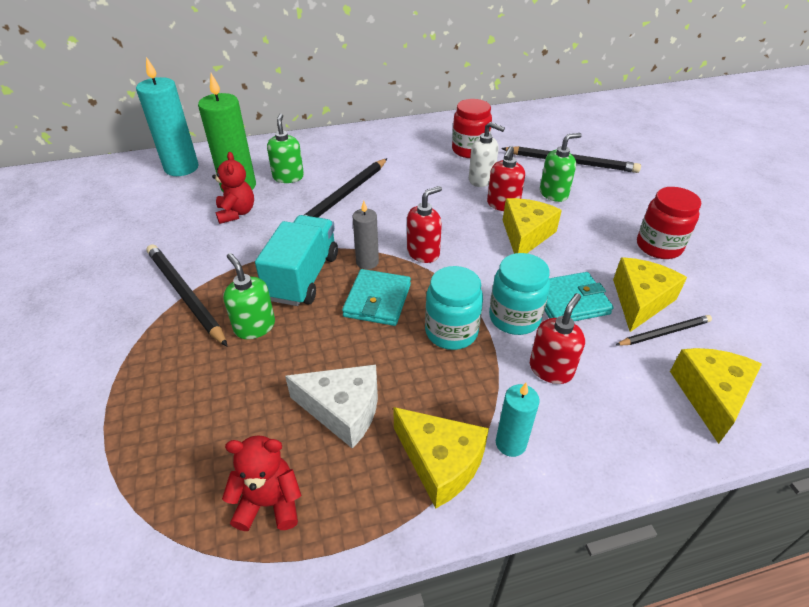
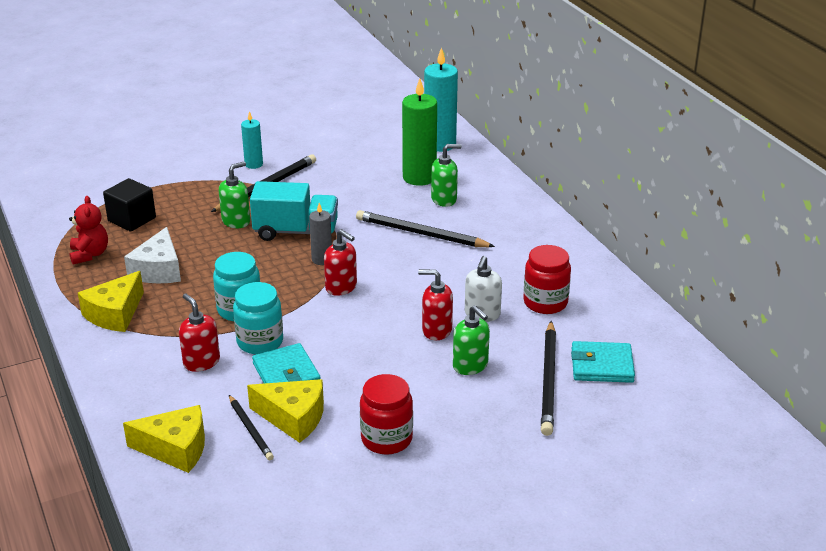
camera: 80 degrees right, 10 degrees down
(190, 444) = (132, 219): none -> black cube
(236, 213) = (377, 185): red teddy bear -> none
(377, 300) = (273, 270): turquoise wallet -> turquoise wallet (602, 366)
(510, 443) = (130, 343): turquoise candle -> turquoise candle (253, 164)
(525, 235) = (384, 346): yellow cheese -> none
(551, 369) = (201, 362): red soap dispenser -> red soap dispenser turned 150 degrees counterclockwise

